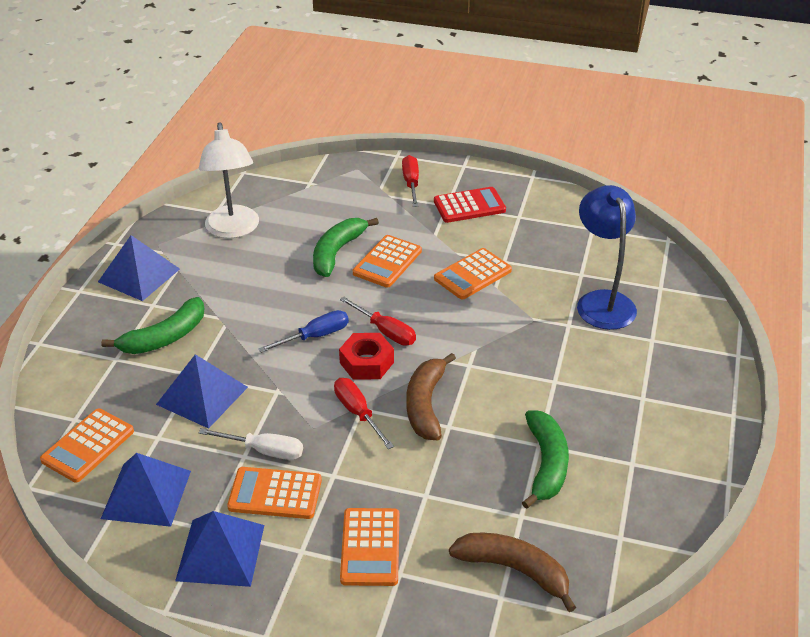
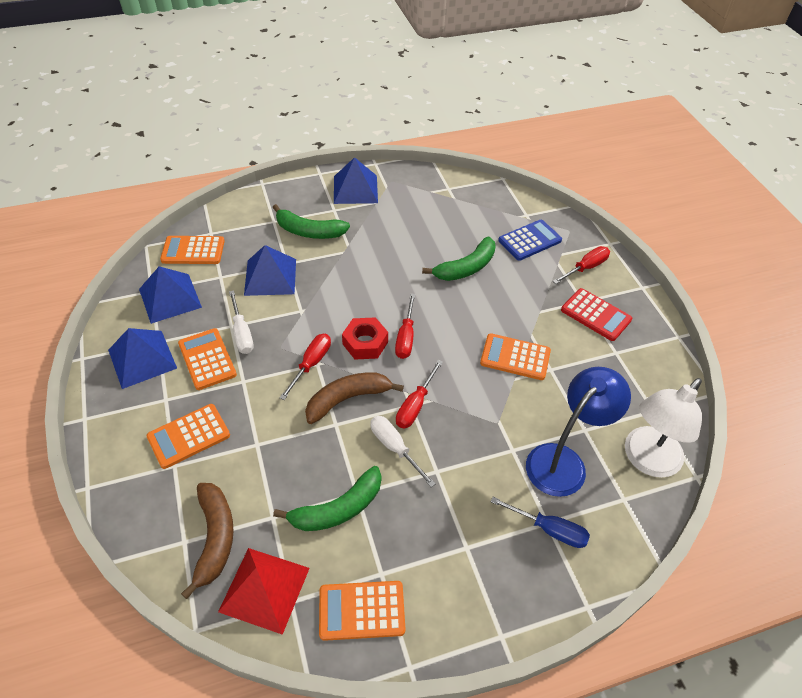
camera: 55 degrees right, 10 degrees up
(233, 230) = (438, 206): white lamp -> white lamp (646, 460)
(315, 336) = (369, 302): blue screwdriver -> blue screwdriver (549, 529)
(337, 252) = (466, 268): green banana -> green banana turned 150 degrees clockwise
(344, 197) = (529, 240): none -> blue calculator
(387, 262) = (481, 300): orange calculator -> orange calculator (361, 610)
(472, 362) = (415, 405): none -> red screwdriver
(508, 397) = (395, 448): none -> white screwdriver
(596, 552) = (264, 589): none -> red pyramid

